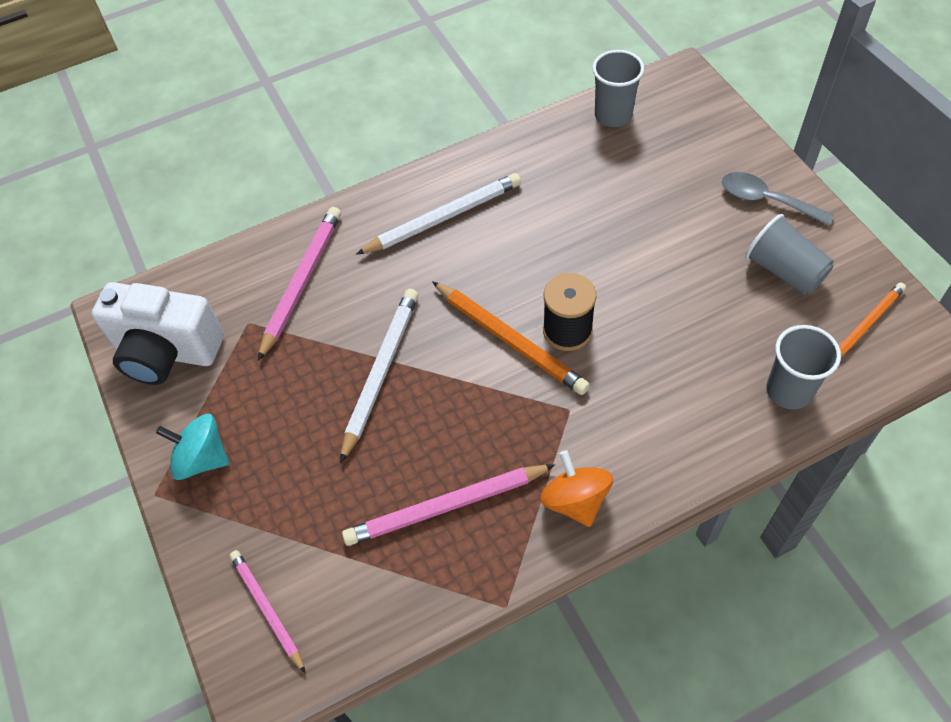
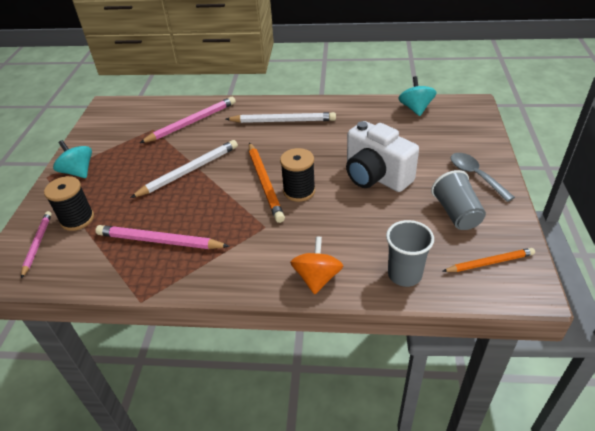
camera: 30 degrees right, 15 degrees down
(167, 352) = (109, 127): white camera -> white camera (375, 177)
(287, 538) = (77, 219): none -> black spool
(575, 500) = (226, 270): orange spinning top -> orange spinning top (317, 278)
(613, 115) = (415, 108): grey cup -> turquoise spinning top

